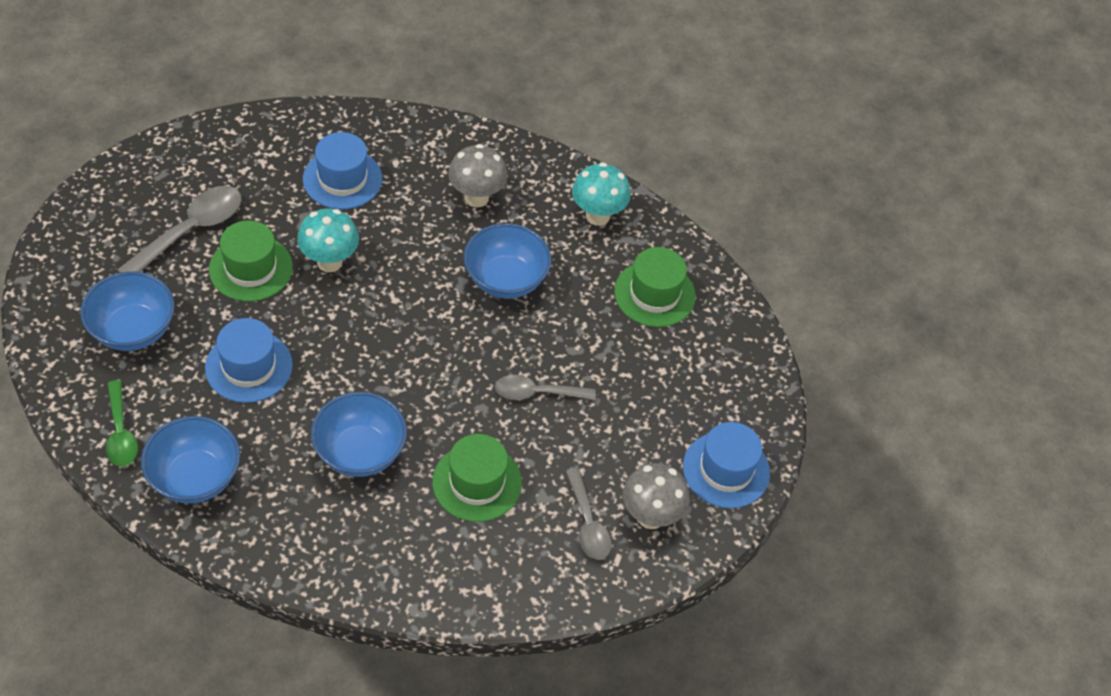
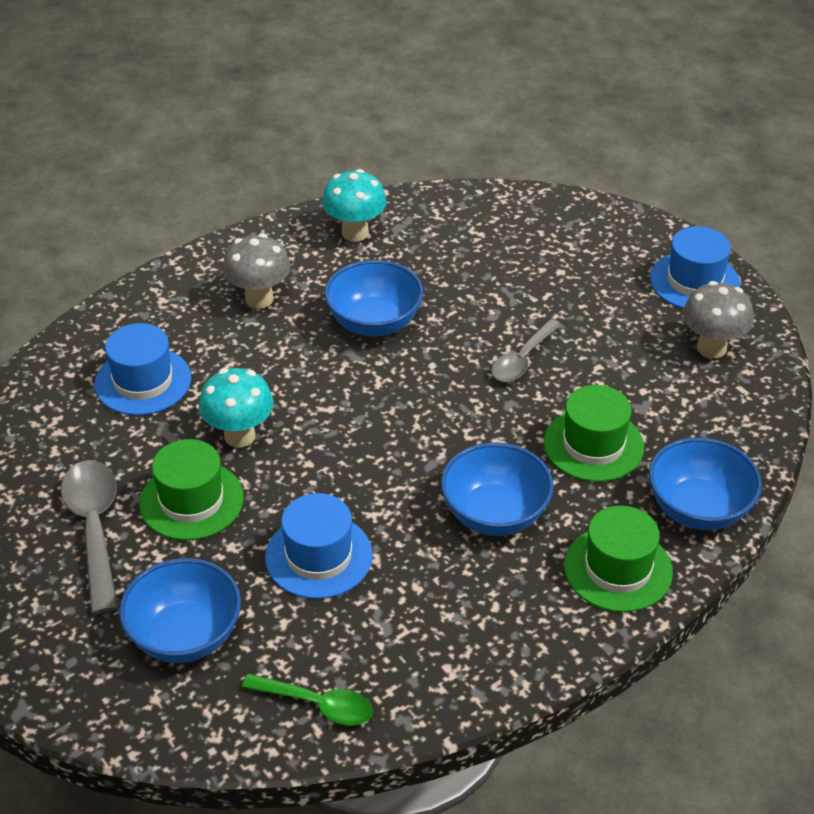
camera: 50 degrees left, 10 degrees down
(195, 477) = (427, 662): blue bowl -> blue bowl (698, 509)
(588, 523) = (691, 391): grey spoon -> none
(654, 294) = (473, 238): green hat -> green hat (618, 569)

